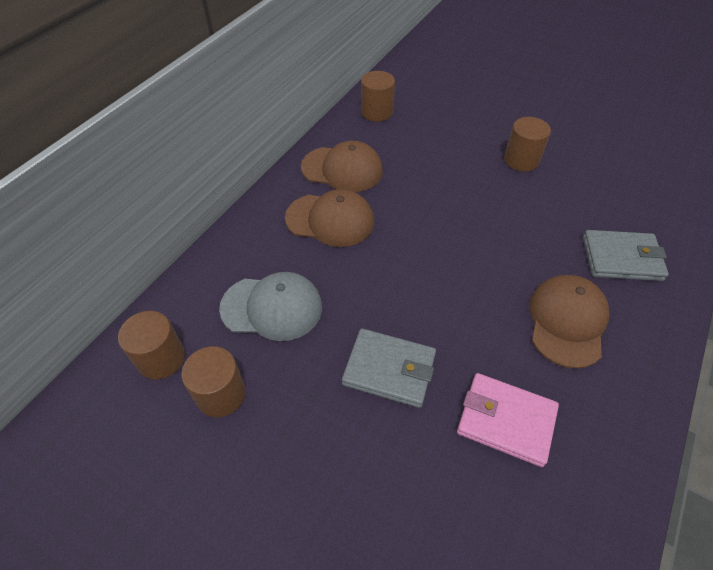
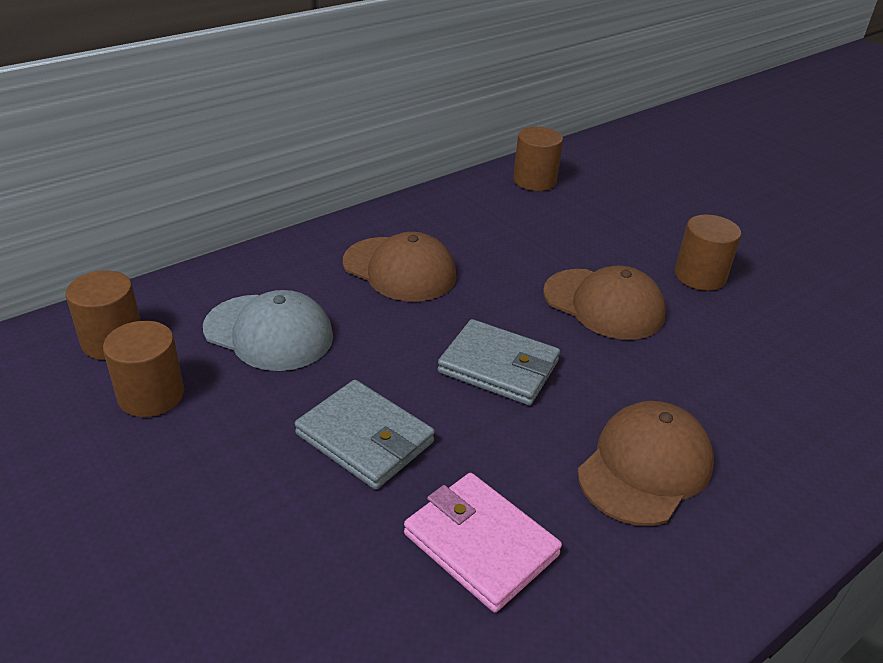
camera: 20 degrees right, 15 degrees down
(342, 169) = (450, 225): brown cap -> brown cap (604, 304)
(621, 258) = (779, 423): grey wallet -> grey wallet (498, 367)

